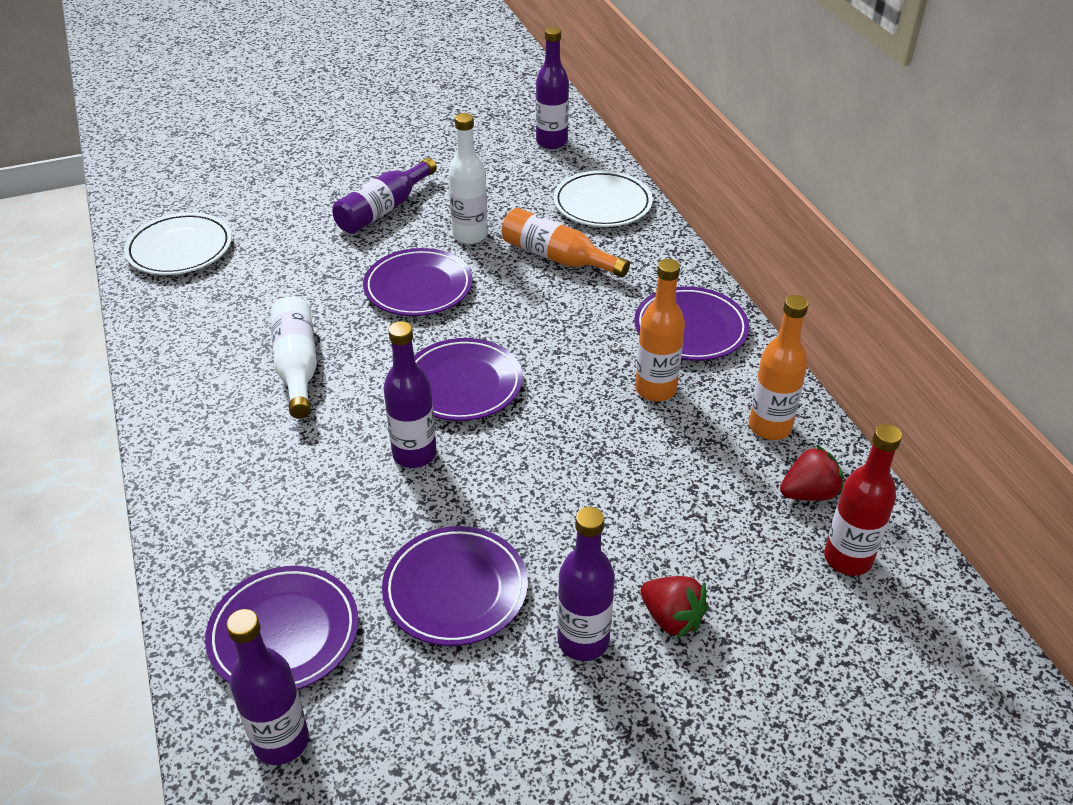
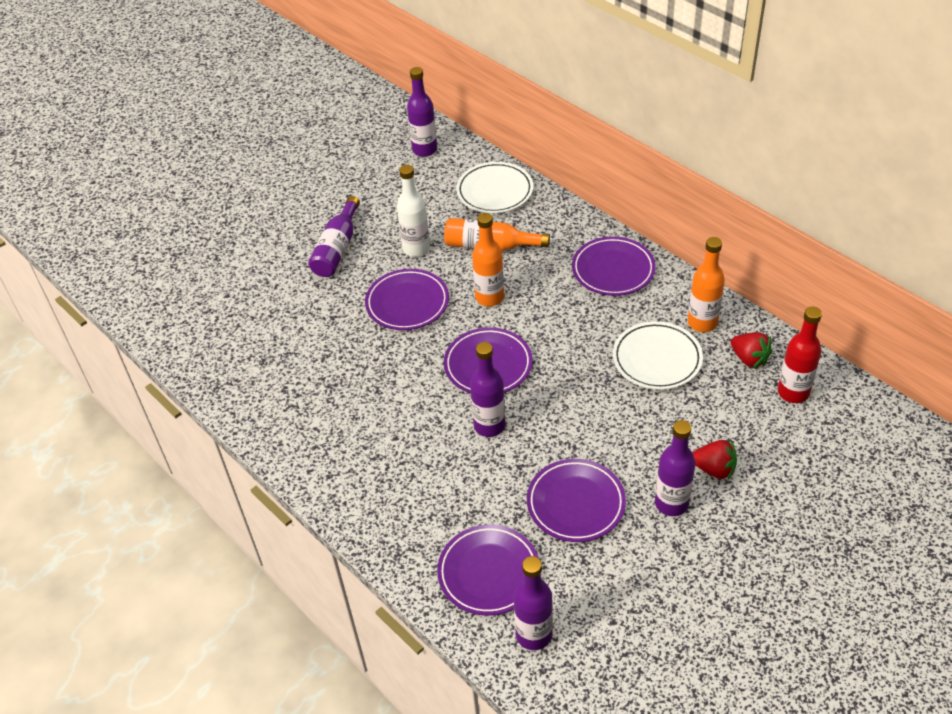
camera: 20 degrees left, 5 degrees up
(180, 249) = (204, 334): white plate -> white plate (657, 359)
(297, 366) = (363, 393): white bottle -> none
(655, 389) = (616, 322): orange bottle -> orange bottle (489, 297)
(809, 493) = (749, 359): red strawberry -> red strawberry turned 90 degrees clockwise

